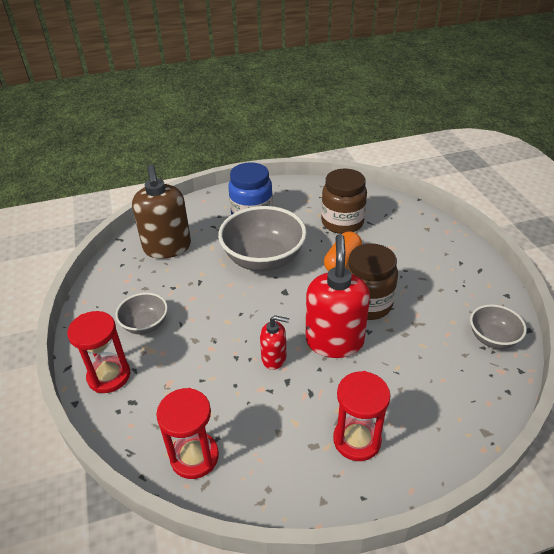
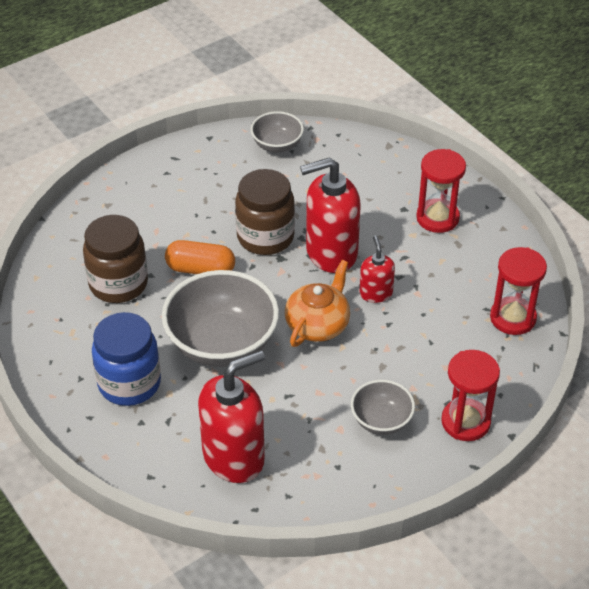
camera: 110 degrees left, 5 degrees up
(167, 247) = (234, 457): brown soap dispenser -> red soap dispenser
(256, 313) = (318, 325): none -> orange teapot

